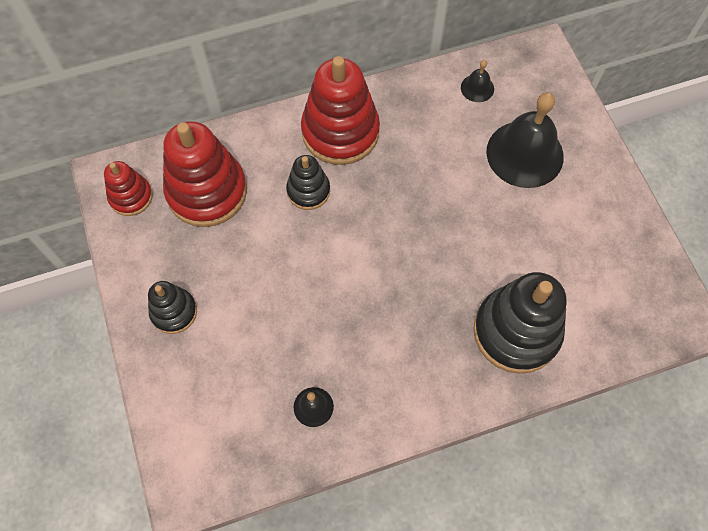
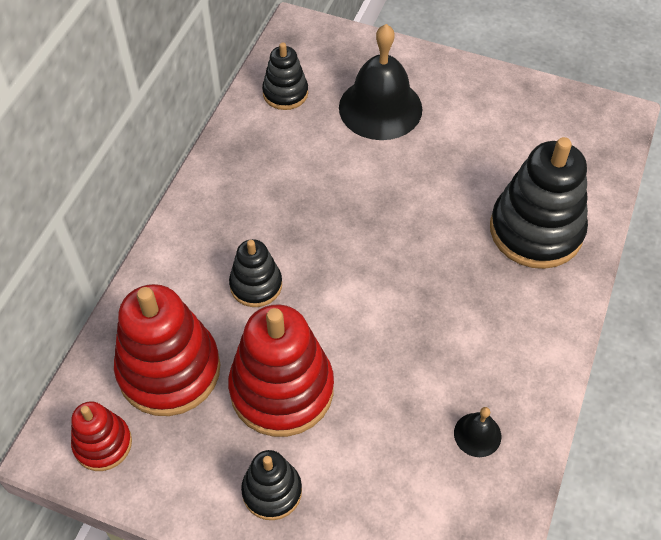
camera: 50 degrees left, 10 degrees down
(340, 132) = (221, 218): red stacking toy -> red stacking toy (282, 389)
(477, 88) = (285, 93): black bell -> black stacking toy

